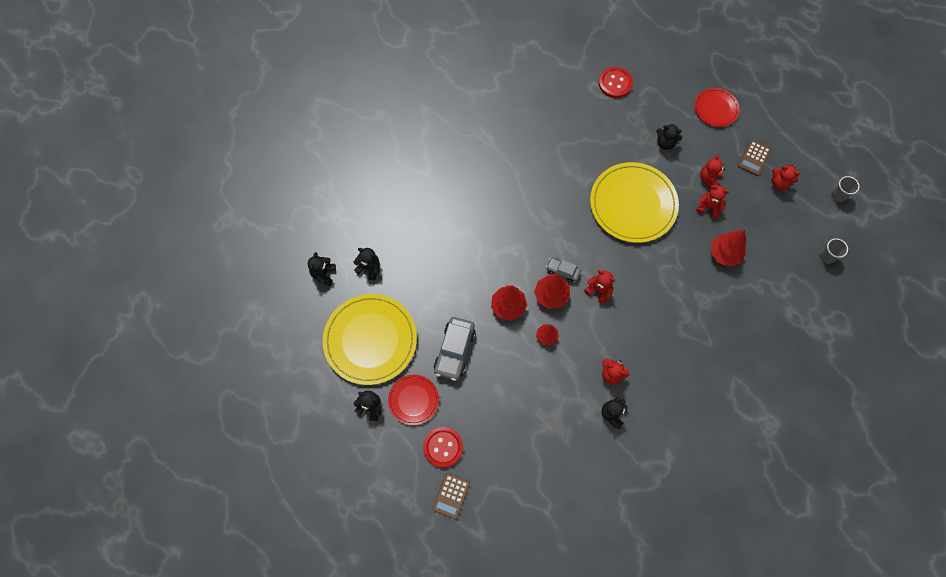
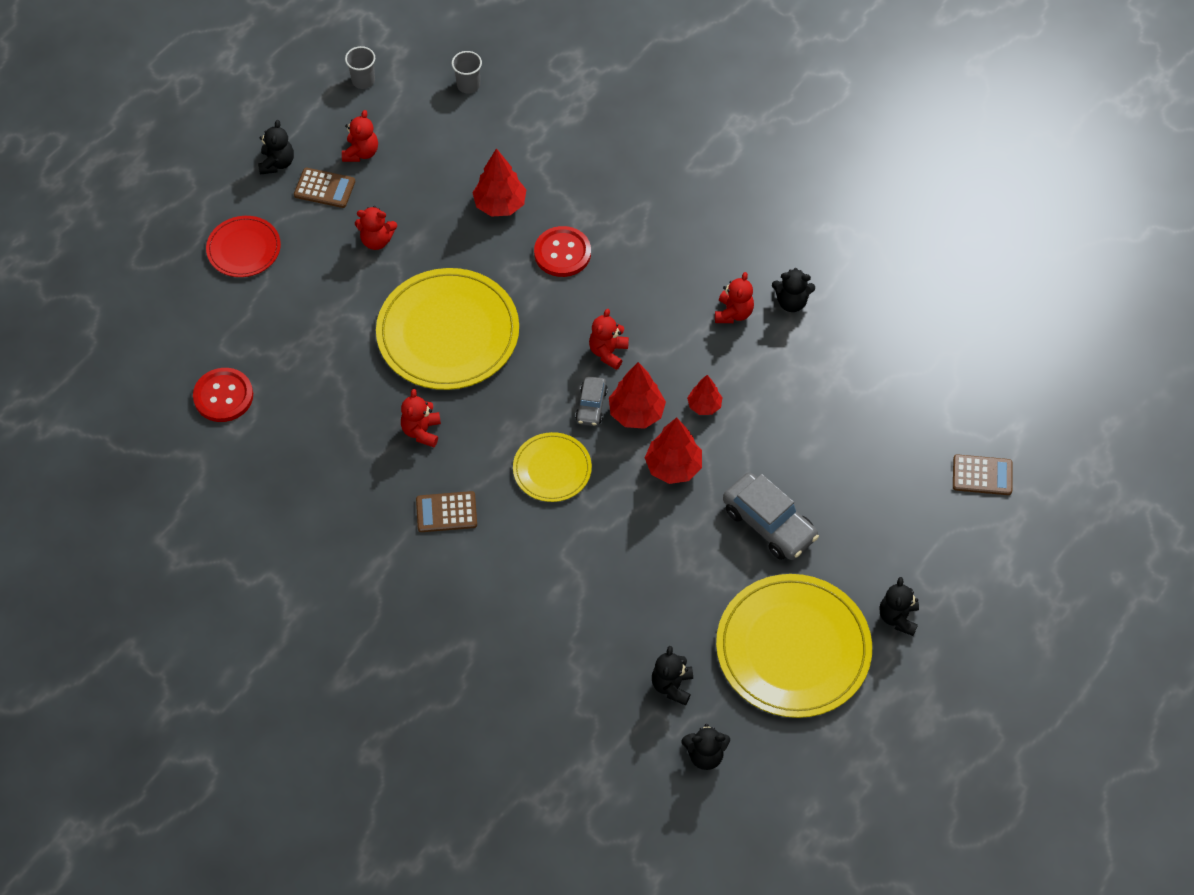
camera: 105 degrees left, 10 degrees down
(413, 400) = (865, 560): red plate -> none
(443, 447) = (919, 503): red button -> red button (562, 253)
(455, 351) = (769, 523): grey car -> grey car turned 45 degrees clockwise
(511, 178) = (446, 512): none -> brown calculator
(524, 239) = (552, 469): none -> yellow plate
(665, 143) = (325, 307): black teddy bear -> black teddy bear (277, 163)
(708, 207) = (426, 234): red teddy bear -> red teddy bear (421, 431)

